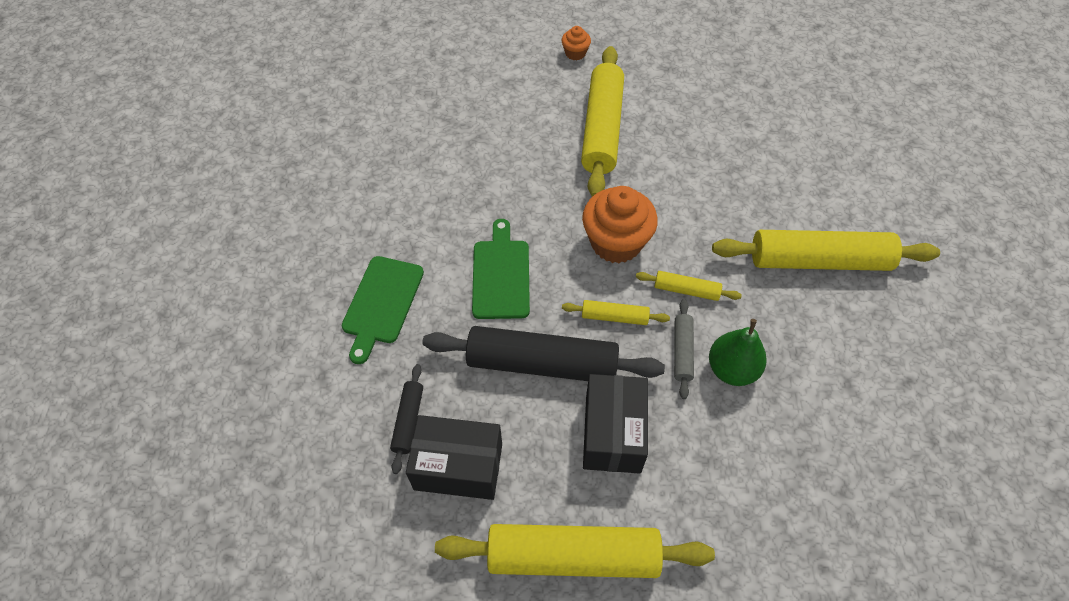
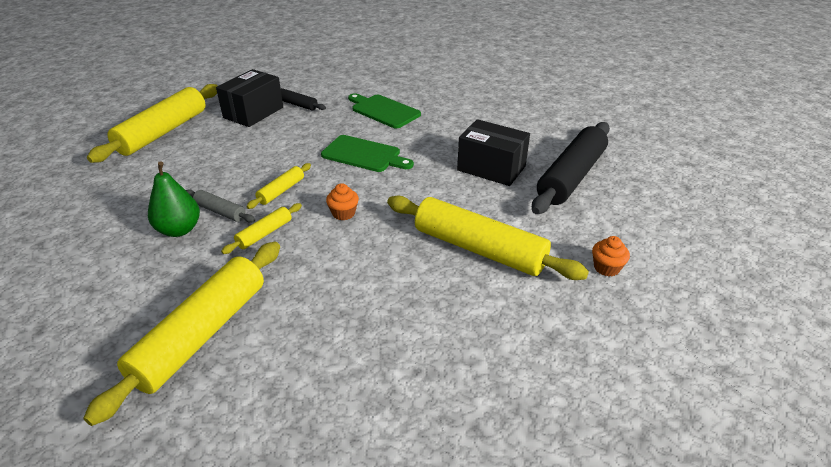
camera: 115 degrees right, 20 degrees down
(542, 363) = (281, 153): black rolling pin -> black rolling pin (571, 177)
(612, 433) = (205, 164): black box -> black box (491, 168)
(616, 242) = (343, 213): orange cupcake -> orange cupcake, size x0.48

